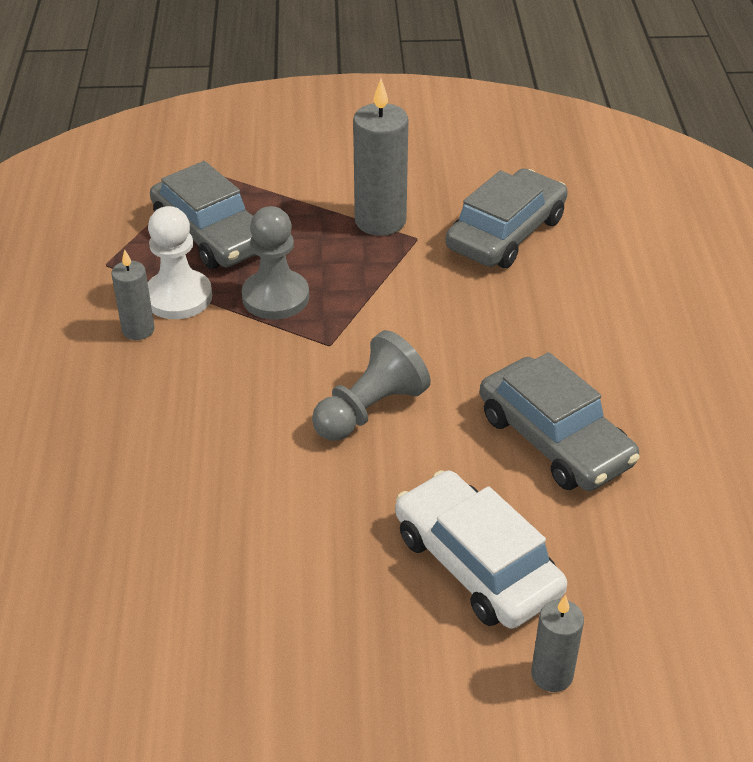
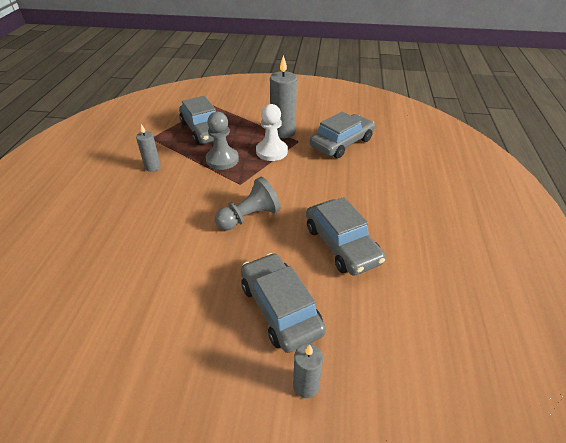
camera: 10 degrees right, 0 degrees up
(178, 297) = (177, 155): white pawn -> white pawn (271, 151)
(476, 563) = (280, 308): white car -> grey car

